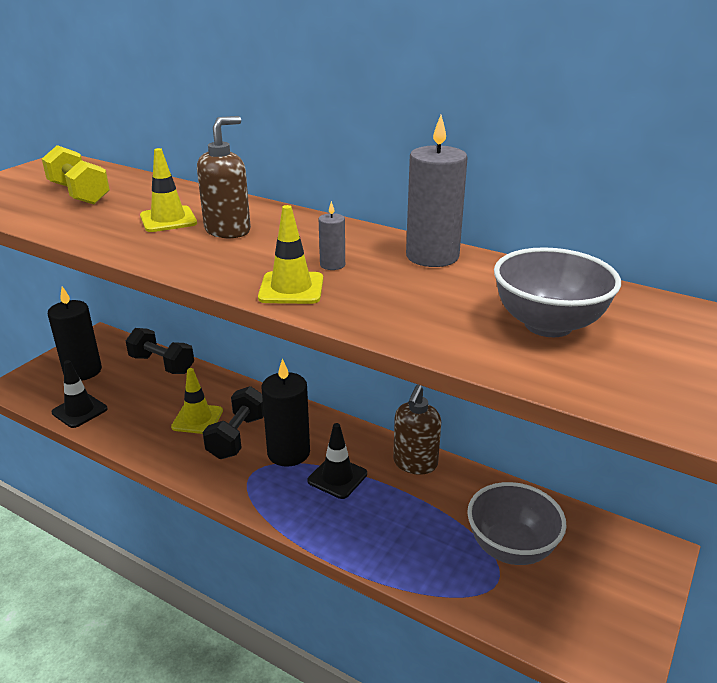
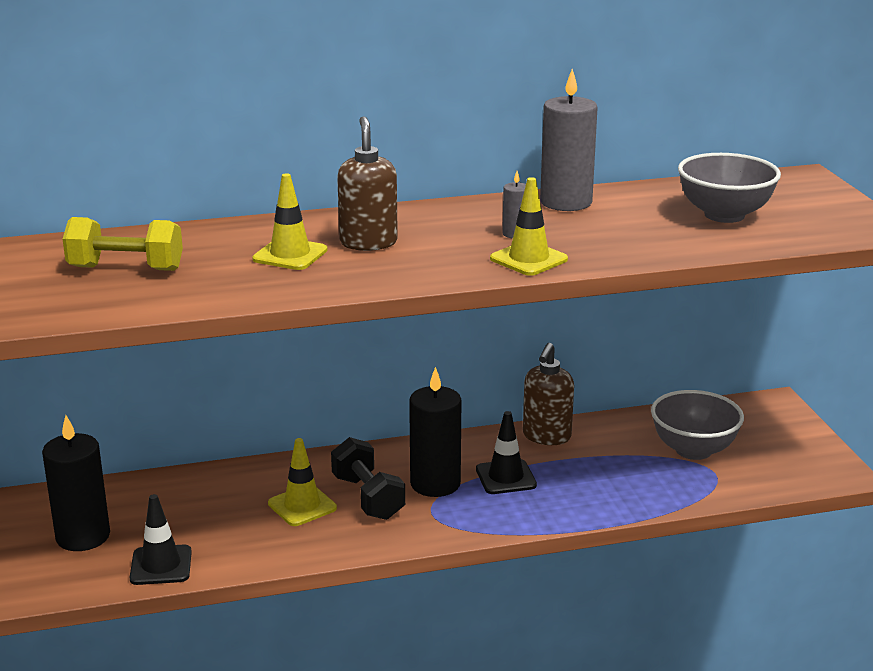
camera: 45 degrees left, 5 degrees down
(162, 364) = (166, 486): black dumbbell -> none
(415, 463) = (546, 436): brown soap dispenser -> brown soap dispenser turned 45 degrees clockwise

